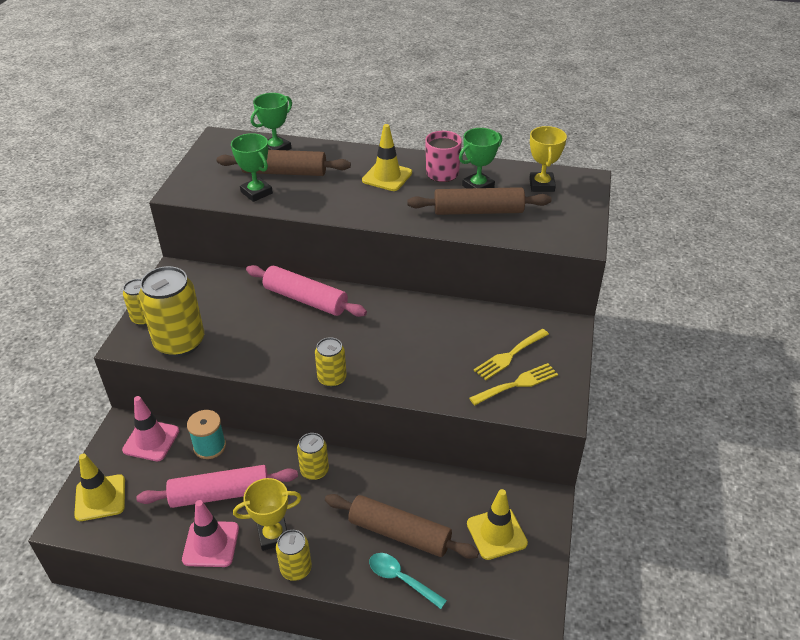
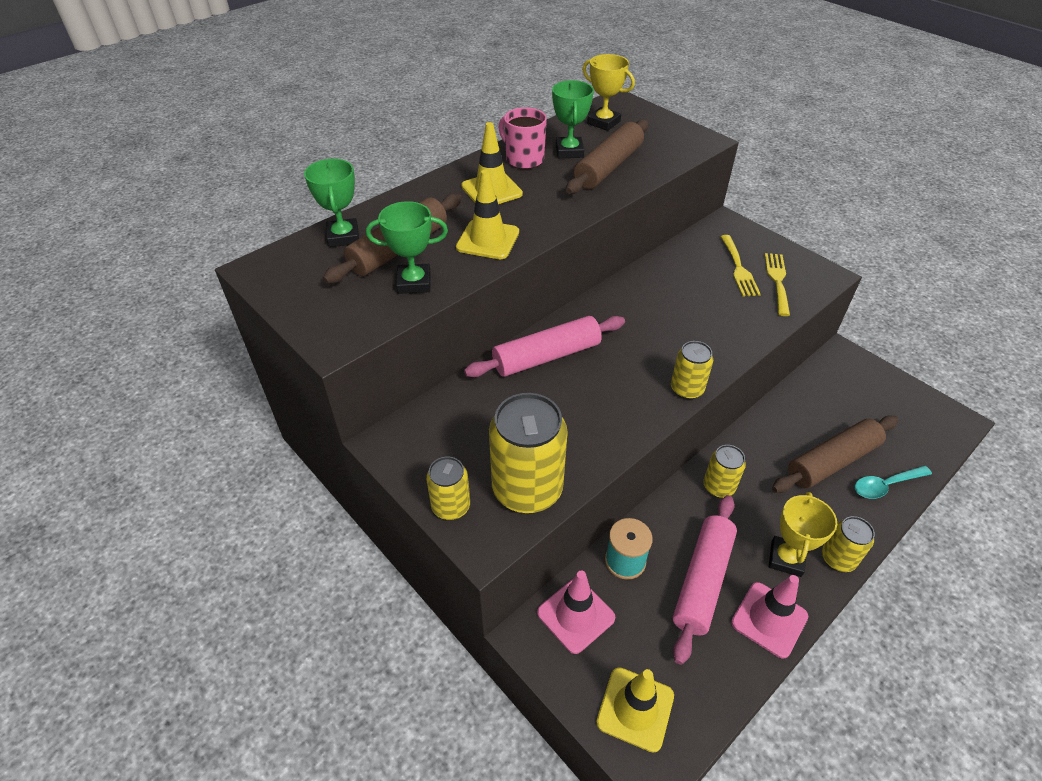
camera: 55 degrees left, 5 degrees up
(496, 533) = (864, 400): yellow traffic cone -> yellow traffic cone (488, 240)

